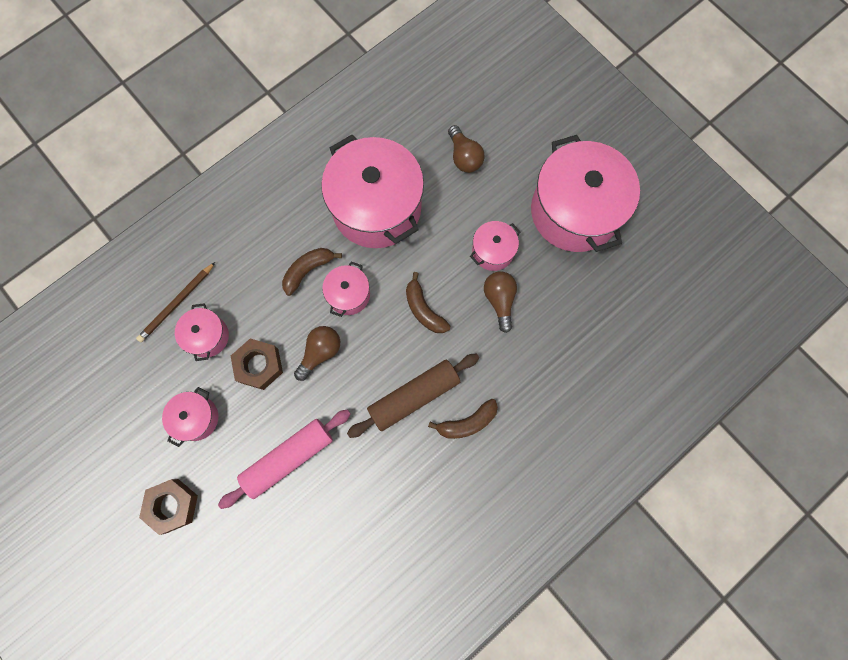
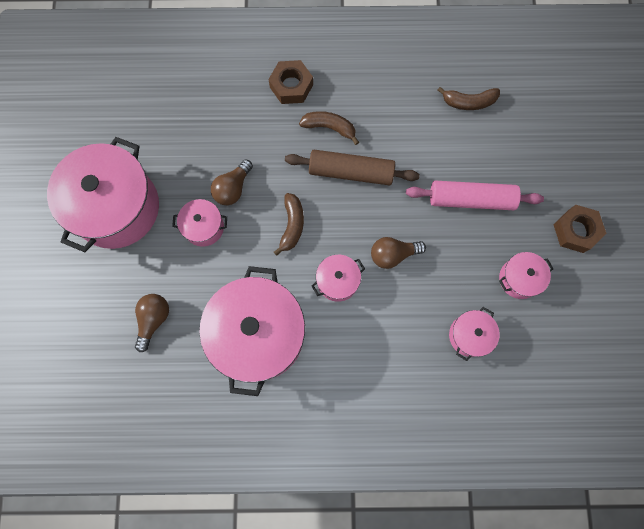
camera: 140 degrees left, 0 degrees up
(177, 303) = (476, 383): brown pencil -> none
(259, 365) = (445, 281): brown nut -> brown nut (291, 86)
(308, 270) = (353, 326): brown banana -> brown banana (469, 102)

